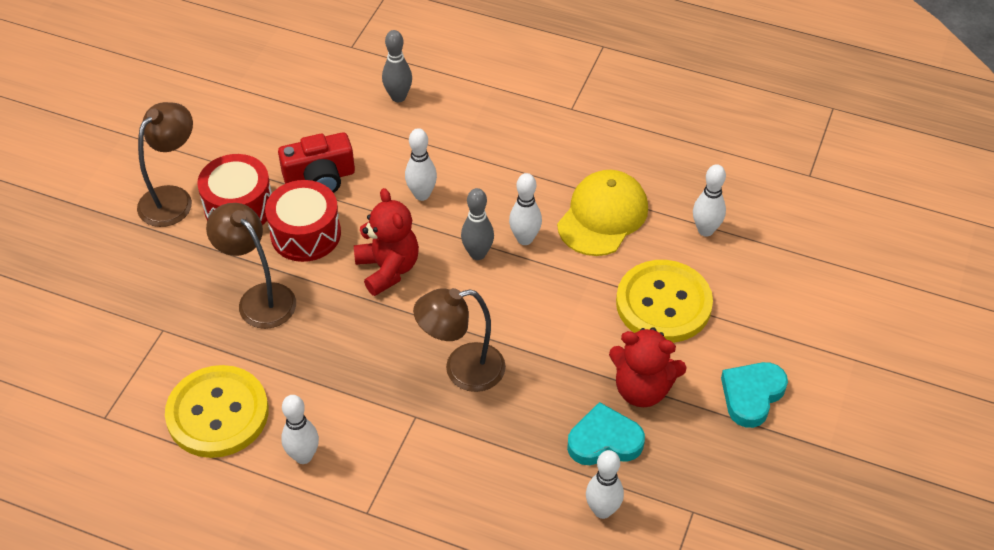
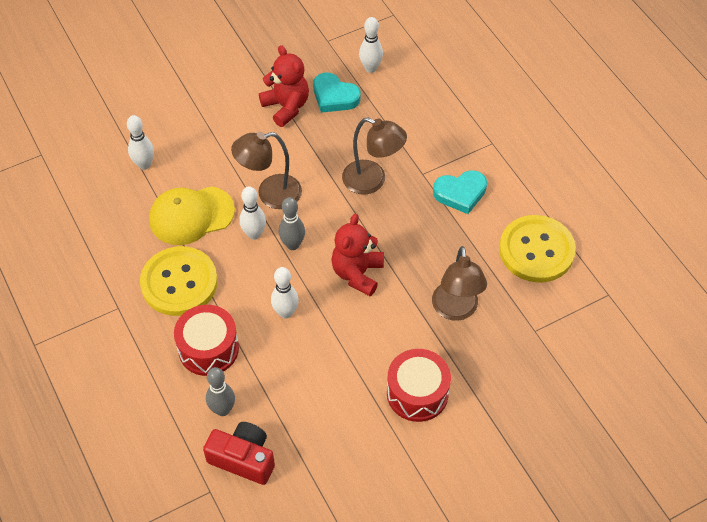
camera: 140 degrees left, 5 degrees up
(173, 198) = (459, 436): brown lamp -> brown lamp (270, 194)
(303, 456) = (504, 193): white bowling pin -> none
(305, 234) = (388, 337): red drum -> red drum (208, 348)
(320, 178) = (341, 377): red camera -> red camera (243, 459)
(663, 304) = (221, 141): yellow button -> yellow button (179, 283)
(752, 395) = (235, 67): turquoise heart -> turquoise heart (460, 193)

